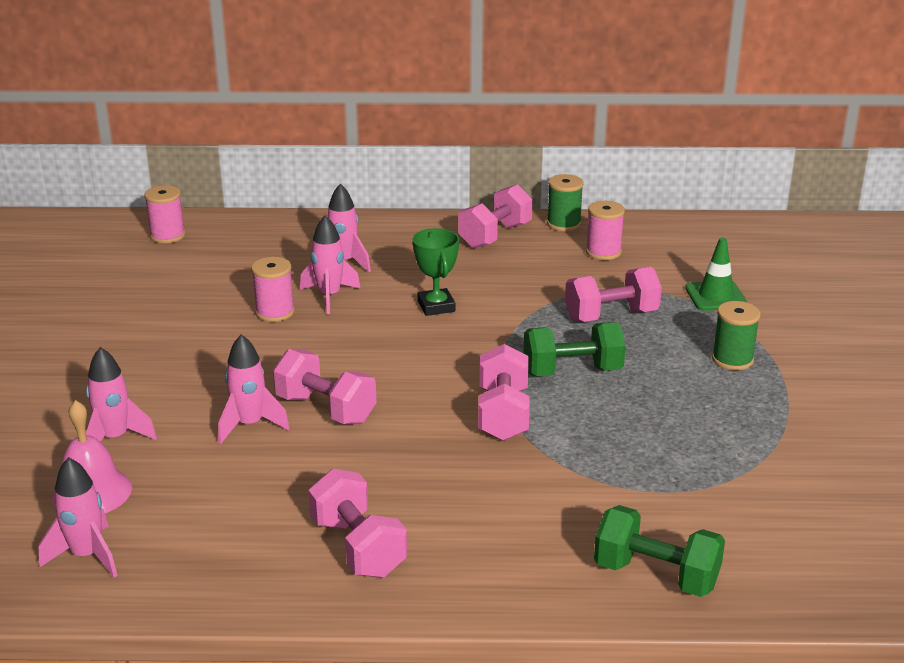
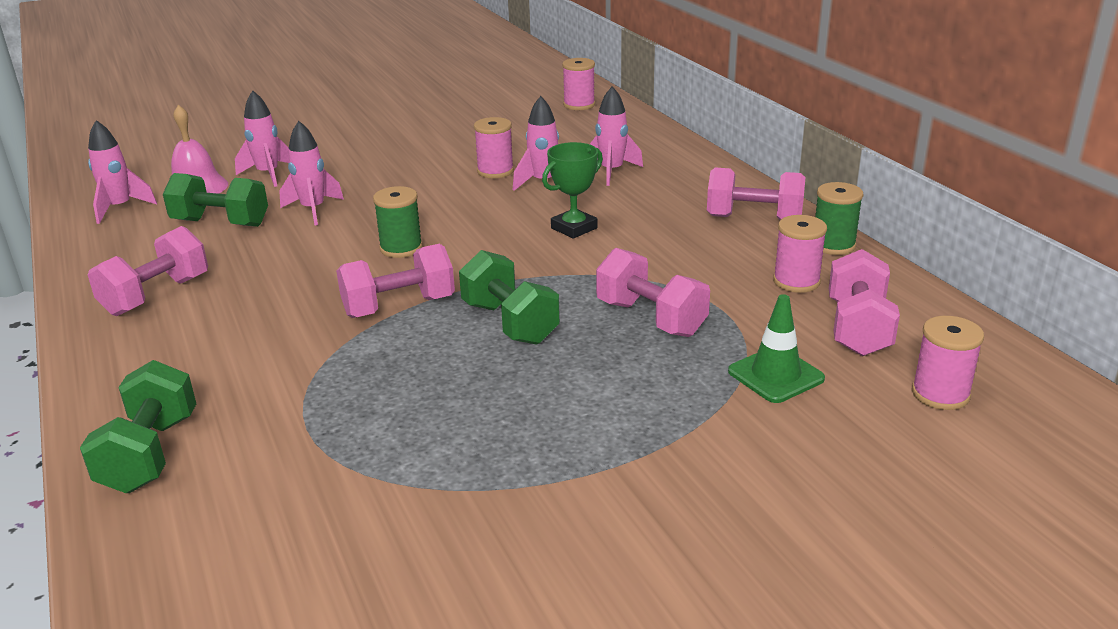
camera: 65 degrees right, 0 degrees up
(217, 487) = (221, 223): none -> green dumbbell
(326, 409) = (355, 230): pink dumbbell -> pink dumbbell (858, 328)
(732, 359) = (625, 418): green spool -> green spool (401, 248)
(769, 257) = (940, 394): none -> pink spool

